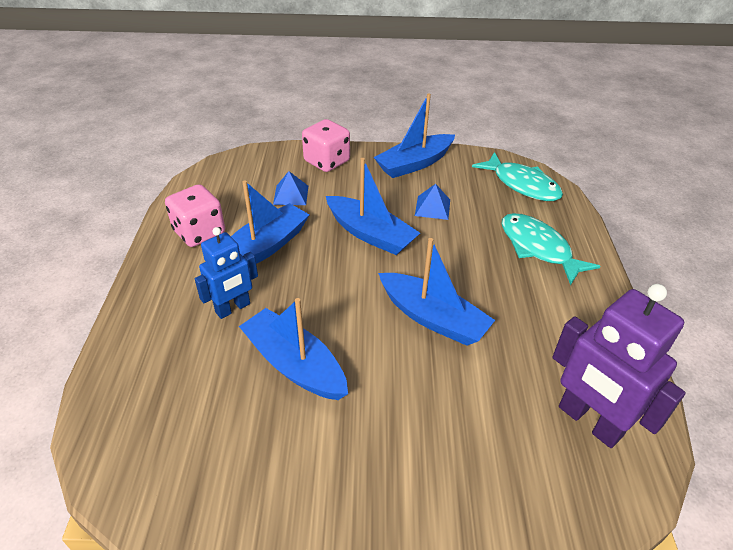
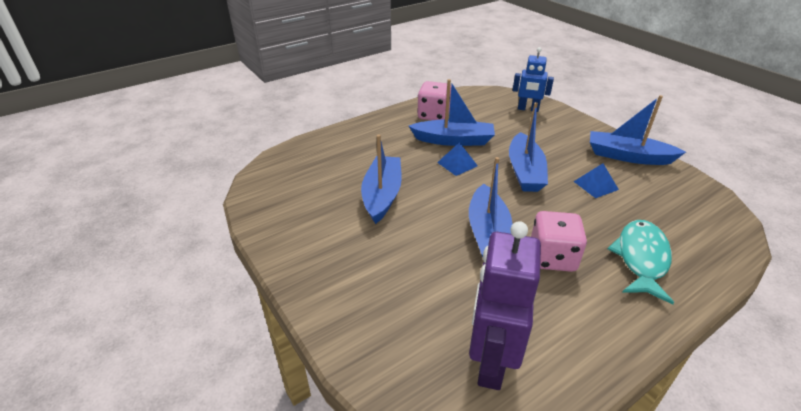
camera: 55 degrees right, 5 degrees down
(233, 308) = (395, 154): blue robot -> blue robot (528, 109)
(291, 195) = (510, 126): blue pyramid -> blue pyramid (457, 164)
(327, 161) = (563, 123): pink dice -> pink dice (552, 257)
(522, 184) = (705, 218): turquoise fish -> none

